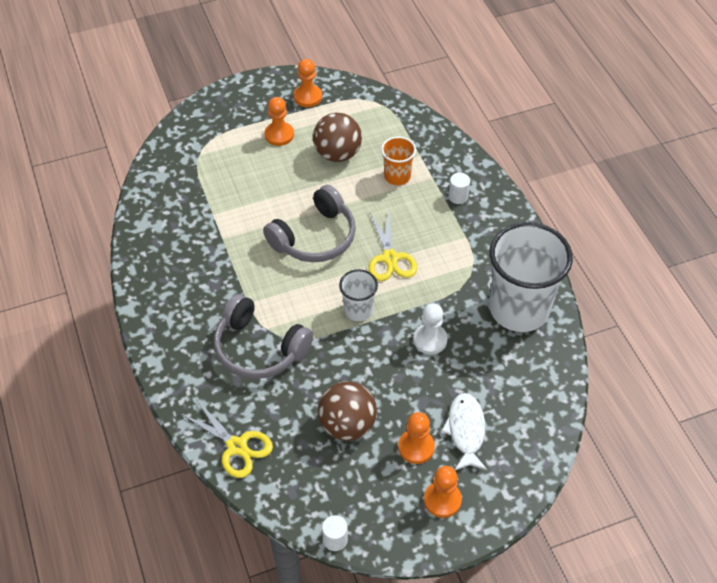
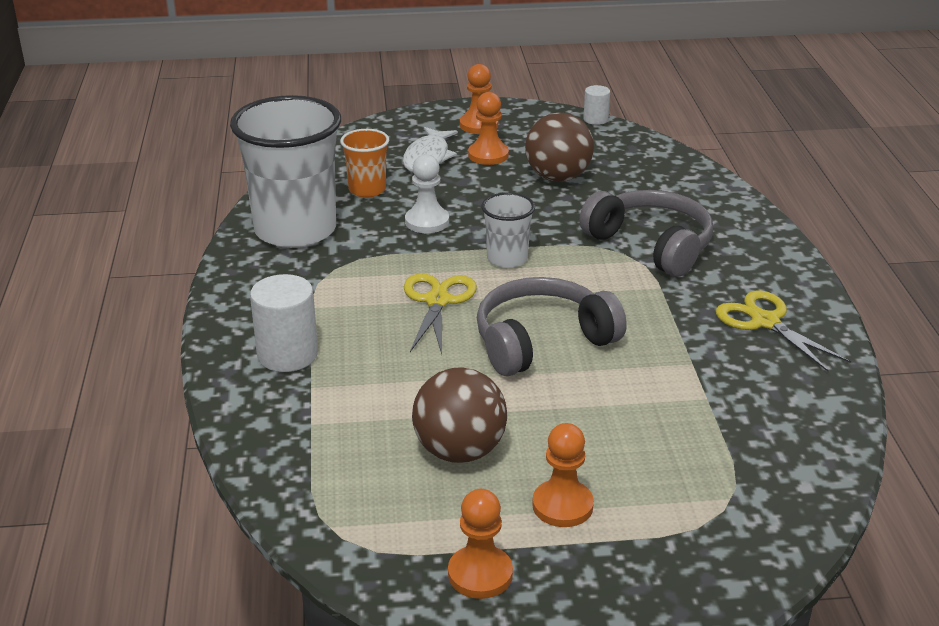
camera: 165 degrees left, 20 degrees down
(237, 446) = (688, 180): yellow scissors -> yellow scissors (764, 322)
(397, 176) = (370, 398): orange cup -> orange cup (367, 190)
(458, 196) = (287, 355): white cylinder -> white cylinder, size x1.79

